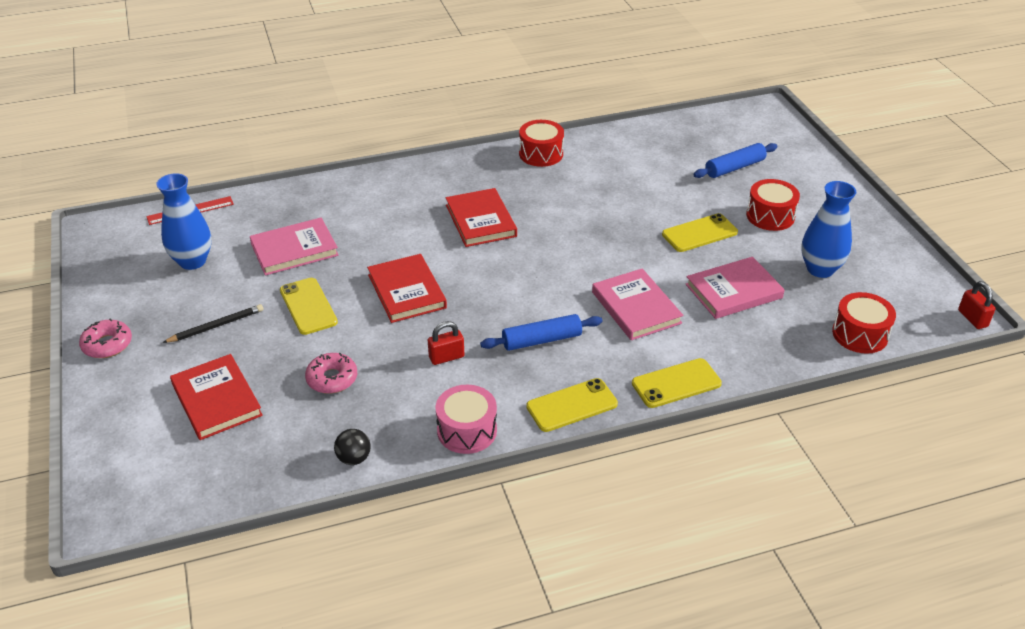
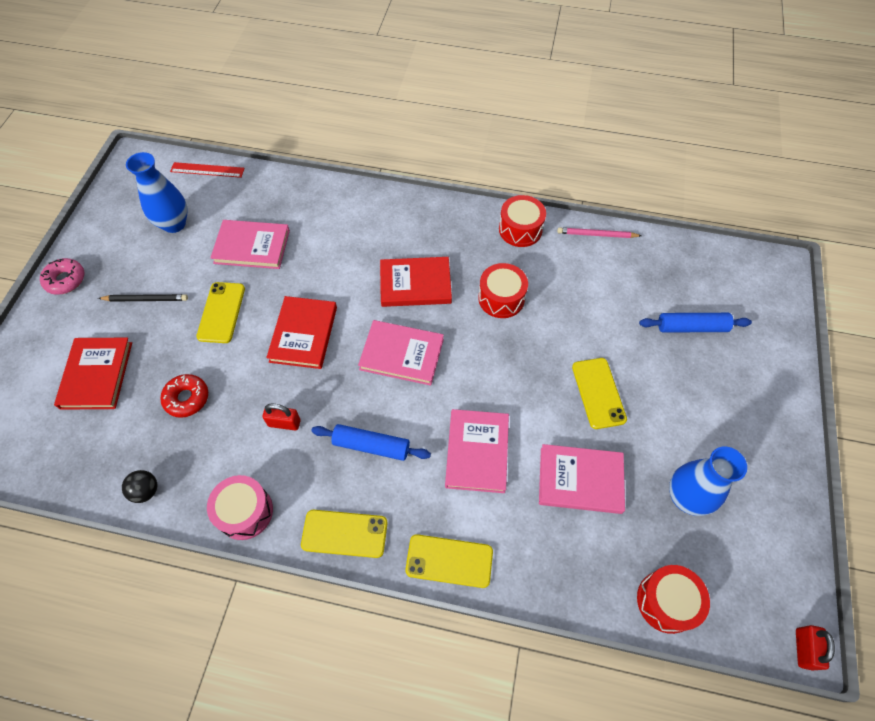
camera: 30 degrees right, 20 degrees up
(332, 379) = (187, 398): pink donut -> red donut
(480, 221) = (415, 284): red book -> red book turned 75 degrees clockwise
(512, 271) = (401, 354): none -> pink book
(609, 136) = (597, 234): none -> pink pencil
(699, 233) = (598, 393): yellow phone -> yellow phone turned 75 degrees clockwise
(770, 216) = (683, 405): red drum -> red drum (501, 298)

